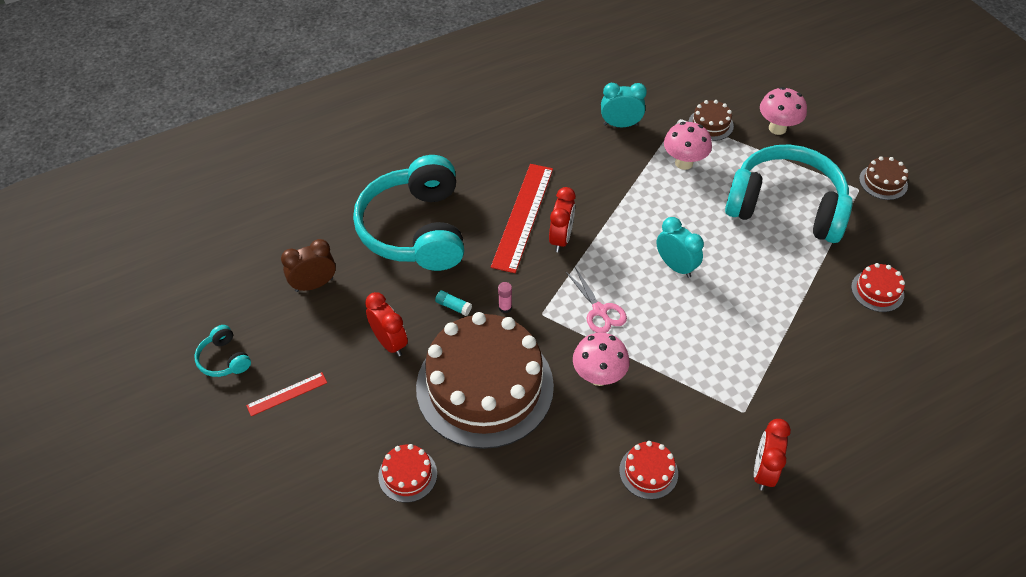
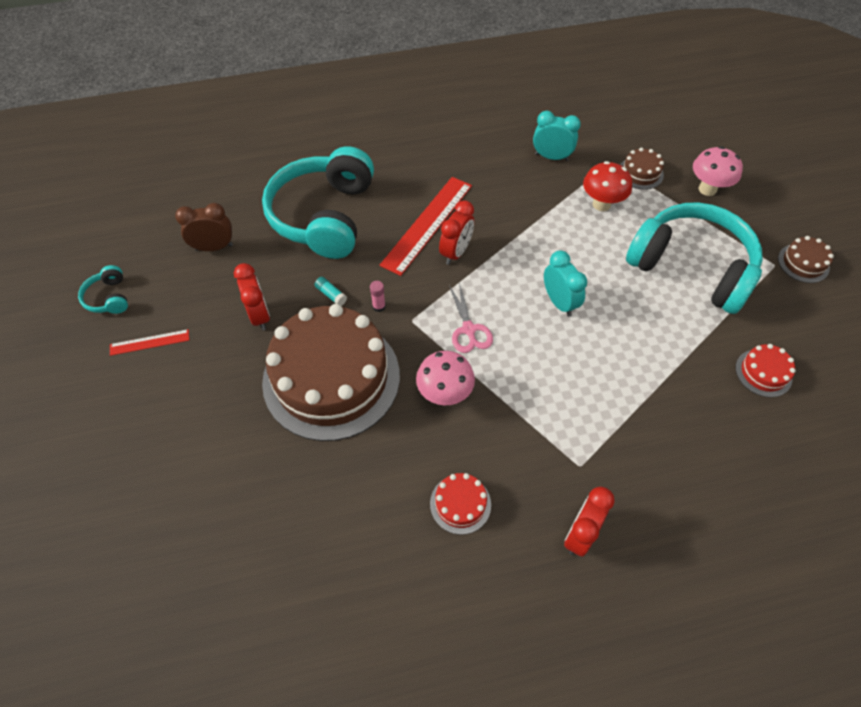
camera: 15 degrees right, 5 degrees up
(407, 475) = (226, 447): red cake -> none
(684, 163) = (601, 204): pink mushroom -> red mushroom

